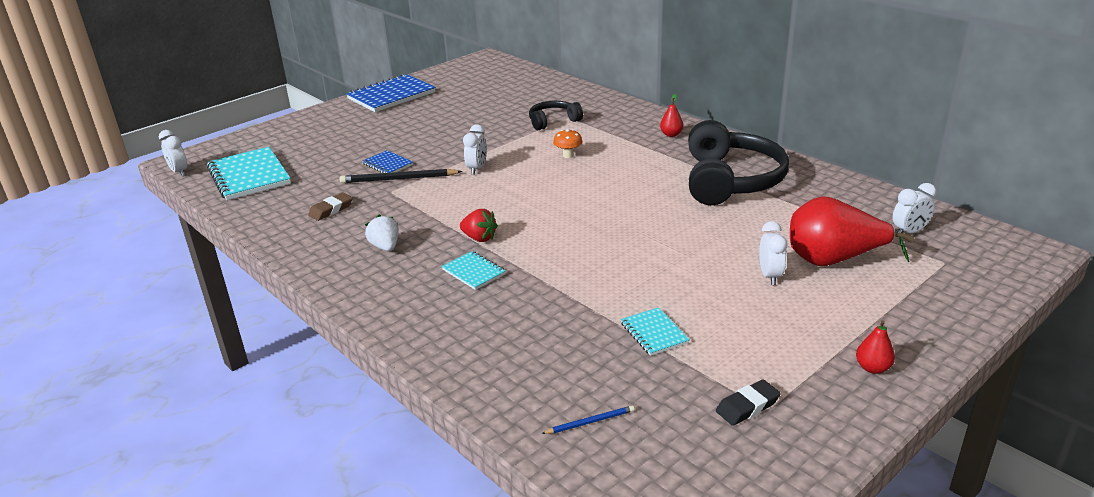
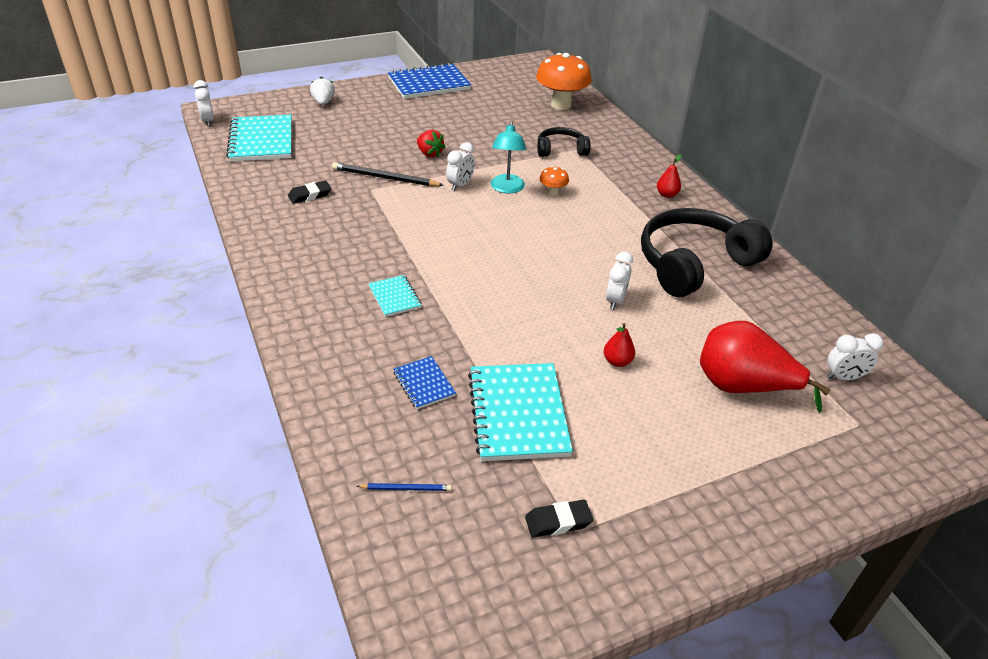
camera: 15 degrees right, 10 degrees up
(331, 210) = (310, 195): brown eraser -> black eraser
(385, 247) = (334, 248): white strawberry -> white strawberry (323, 102)
(388, 164) = (384, 159): blue notebook -> blue notebook (424, 384)
(479, 238) = (420, 262): red strawberry -> red strawberry (429, 153)
(523, 162) = (507, 188): none -> turquoise lamp
(529, 87) = (561, 105): none -> orange mushroom
(654, 333) = (518, 413): turquoise notebook -> turquoise notebook, size x1.98
(730, 180) = (694, 264): black headphones -> black headphones turned 150 degrees counterclockwise
(770, 276) = (667, 385): white clock -> white clock (615, 300)
(872, 368) = (706, 521): red pear -> red pear (617, 361)

